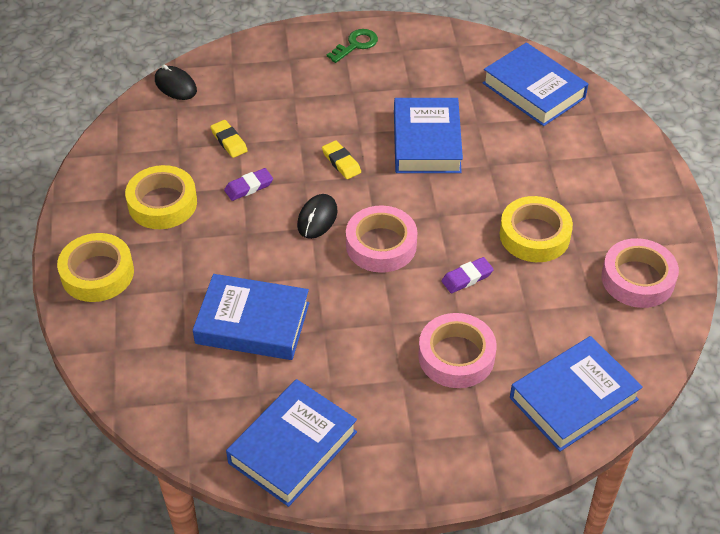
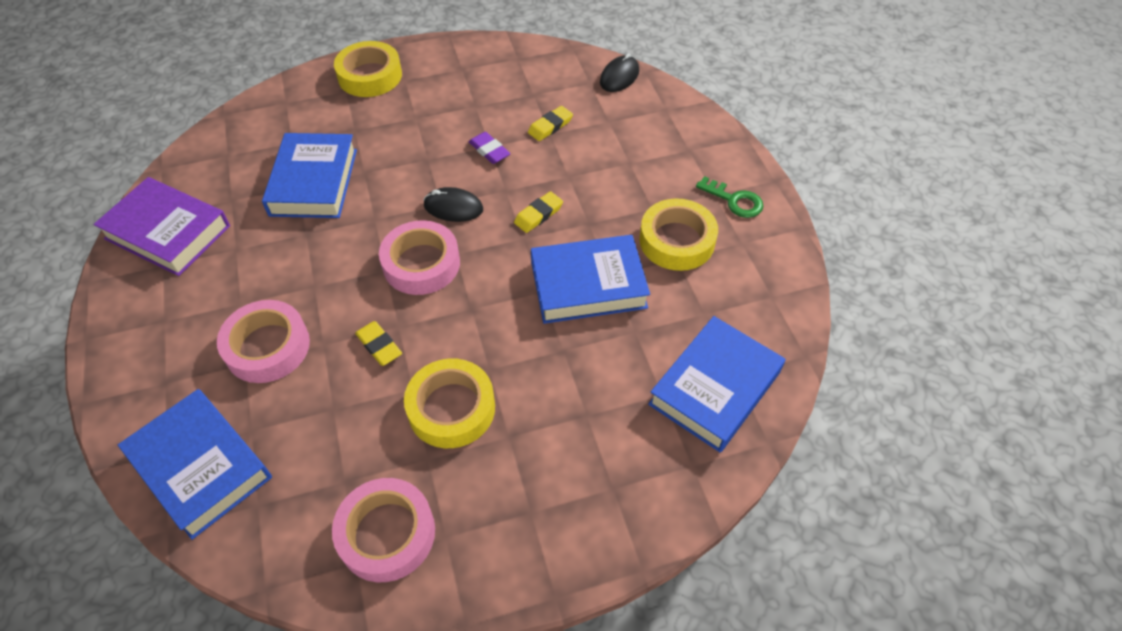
camera: 80 degrees right, 5 degrees up
(162, 203) = (458, 98): yellow tape -> yellow tape (677, 241)
(292, 447) = (168, 232): blue book -> purple book
(467, 278) = (379, 345): purple eraser -> yellow eraser

